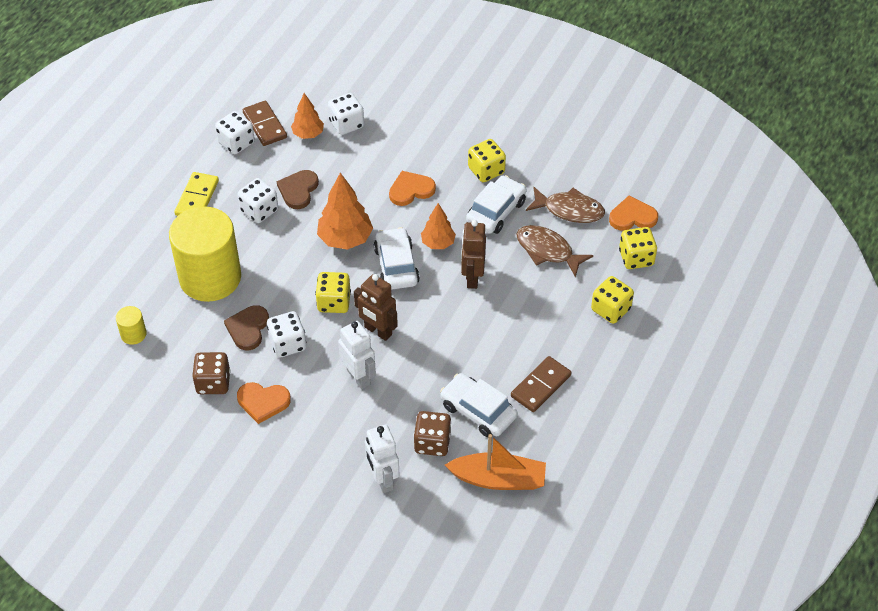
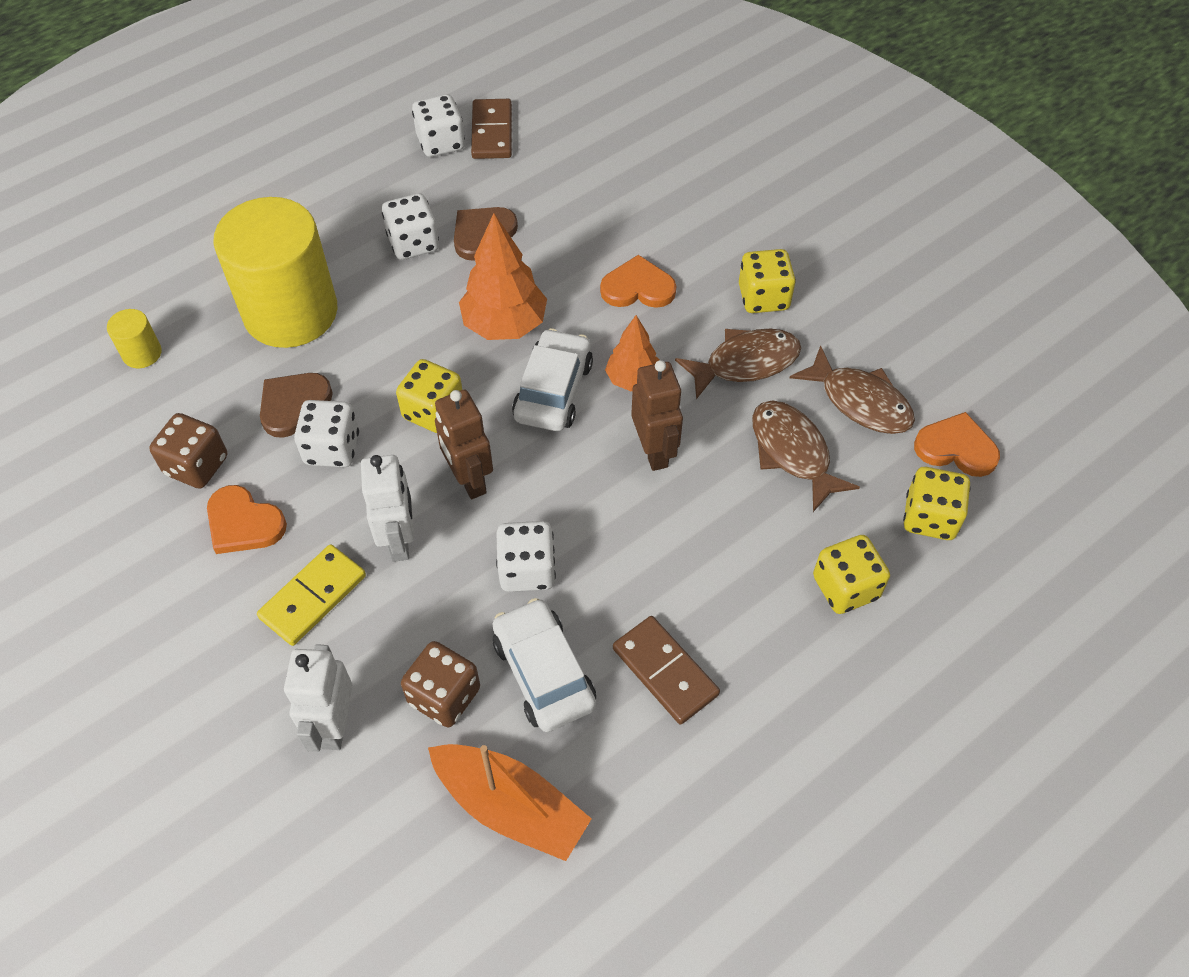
camera: 25 degrees right, 5 degrees up
(197, 198) = (344, 198): yellow domino -> yellow domino (313, 597)
(308, 134) = (542, 162): orange tree -> none
(346, 124) = (601, 166): white dice -> white dice (527, 570)
(472, 278) = (654, 451): brown robot -> brown robot turned 135 degrees clockwise
(496, 211) = (745, 363): white car -> brown fish
(540, 386) = (665, 671): brown domino -> brown domino turned 75 degrees clockwise

